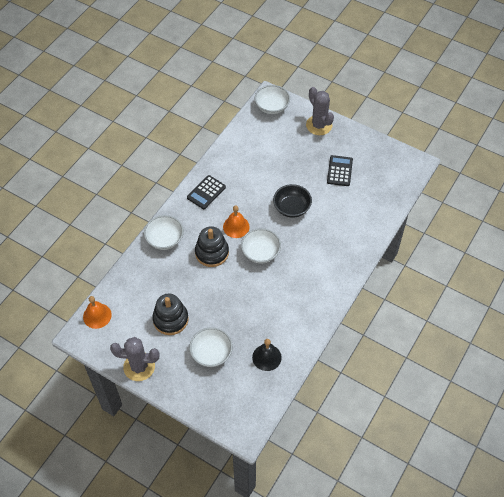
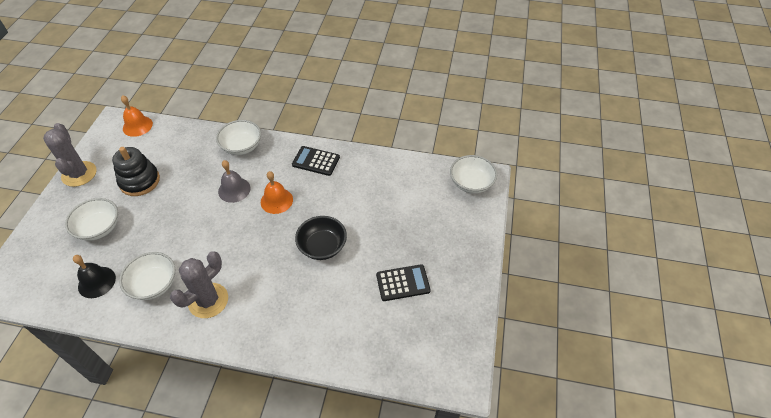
camera: 70 degrees right, 5 degrees down
(212, 253) = (234, 190): black stacking toy -> grey bell
(260, 252) = (246, 234): white bowl -> white bowl (154, 284)
(319, 125) = (468, 239): grey cactus -> grey cactus (208, 300)

